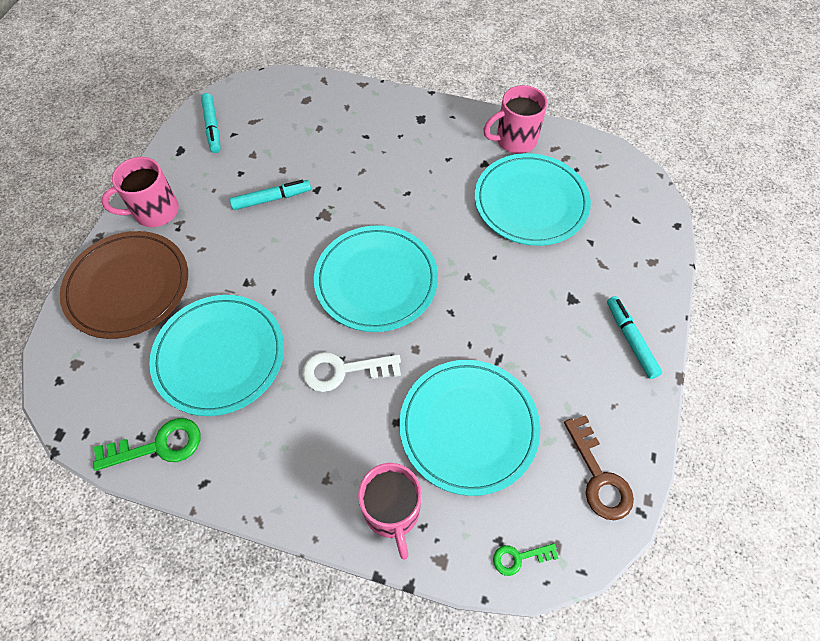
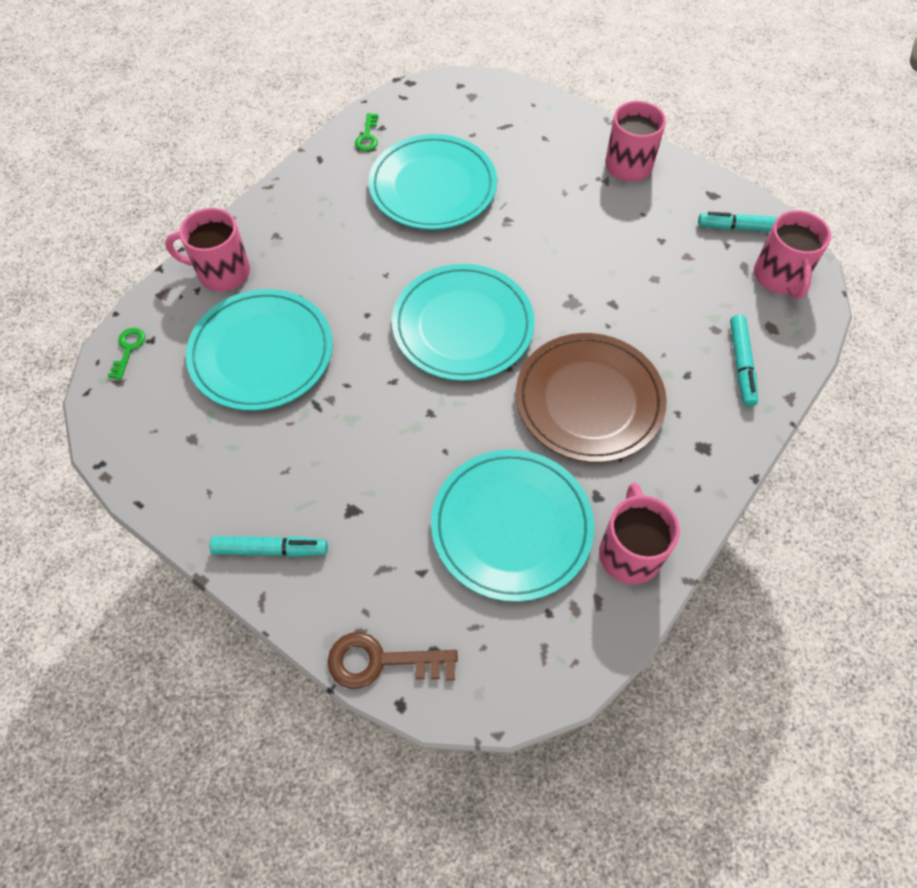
camera: 110 degrees right, 0 degrees up
(128, 287) = (539, 135): brown plate -> brown plate (589, 400)
(158, 445) = (367, 136): green key -> green key, size x0.58
(257, 101) = (779, 277): none -> pink mug
(272, 199) = (612, 260): turquoise marker -> turquoise marker (741, 364)
(343, 371) = (371, 272): white key -> none
(599, 476) = (152, 444): brown key -> brown key (381, 661)

